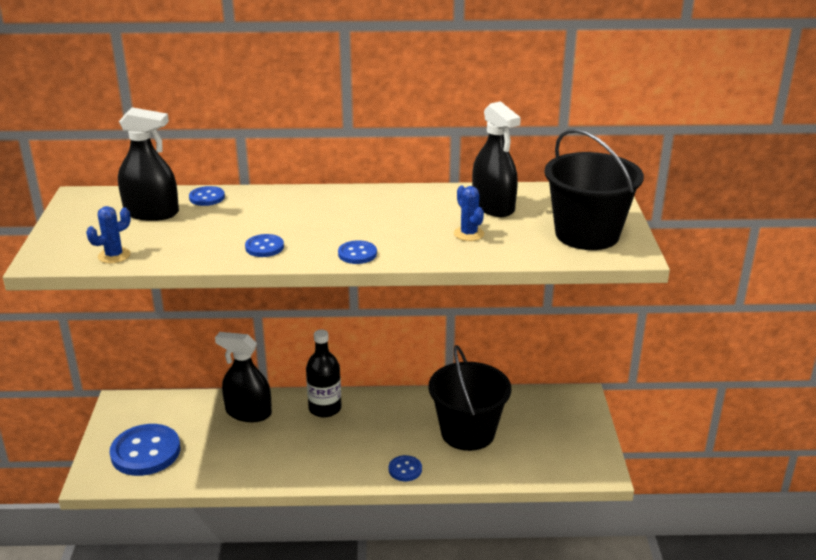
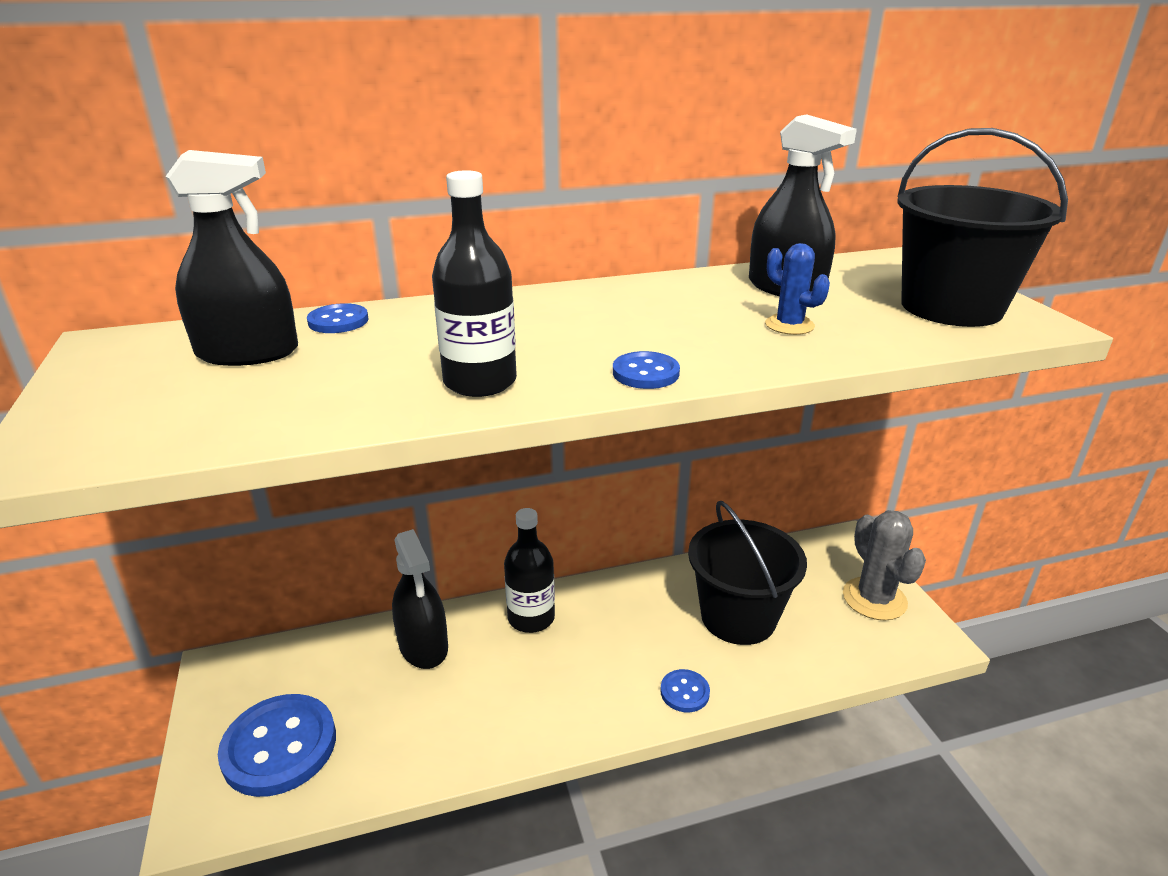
camera: 15 degrees left, 0 degrees up
(114, 255) = (195, 431): blue cactus -> none
(248, 412) = (423, 645): black spray bottle -> black spray bottle turned 120 degrees counterclockwise
(264, 247) = (480, 382): blue button -> black bottle
(575, 438) = (874, 599): none -> grey cactus

